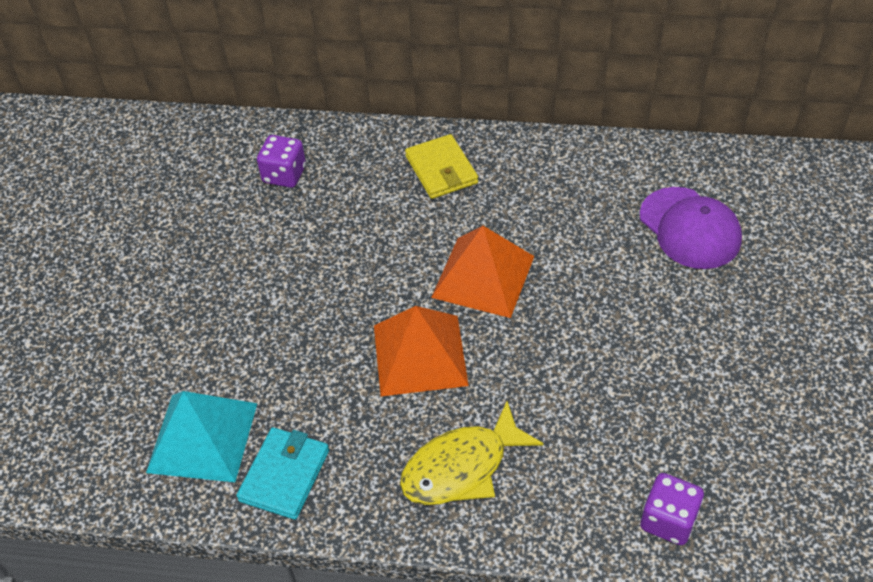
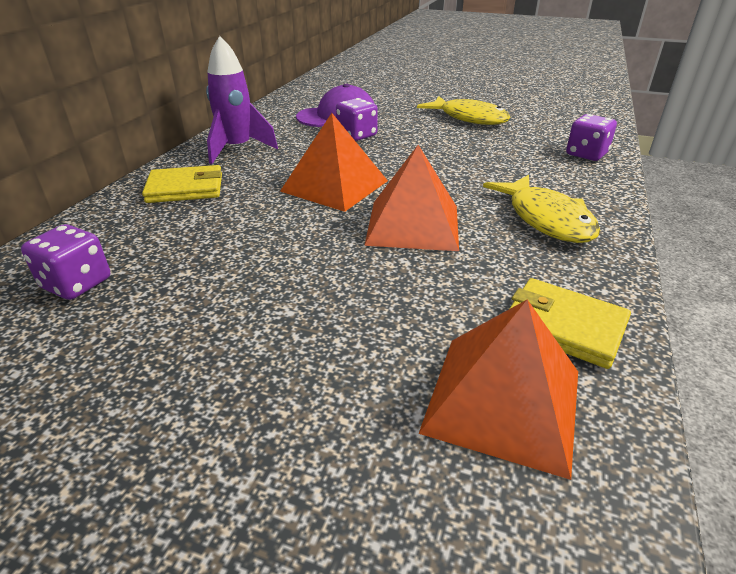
camera: 80 degrees left, 15 degrees down
(202, 437) = (503, 400): turquoise pyramid -> orange pyramid
(285, 475) = (564, 326): turquoise wallet -> yellow wallet
(545, 172) = (237, 149): none -> purple rocket
(630, 263) = (356, 135): none -> purple dice
(754, 374) = (469, 118): none -> yellow fish

